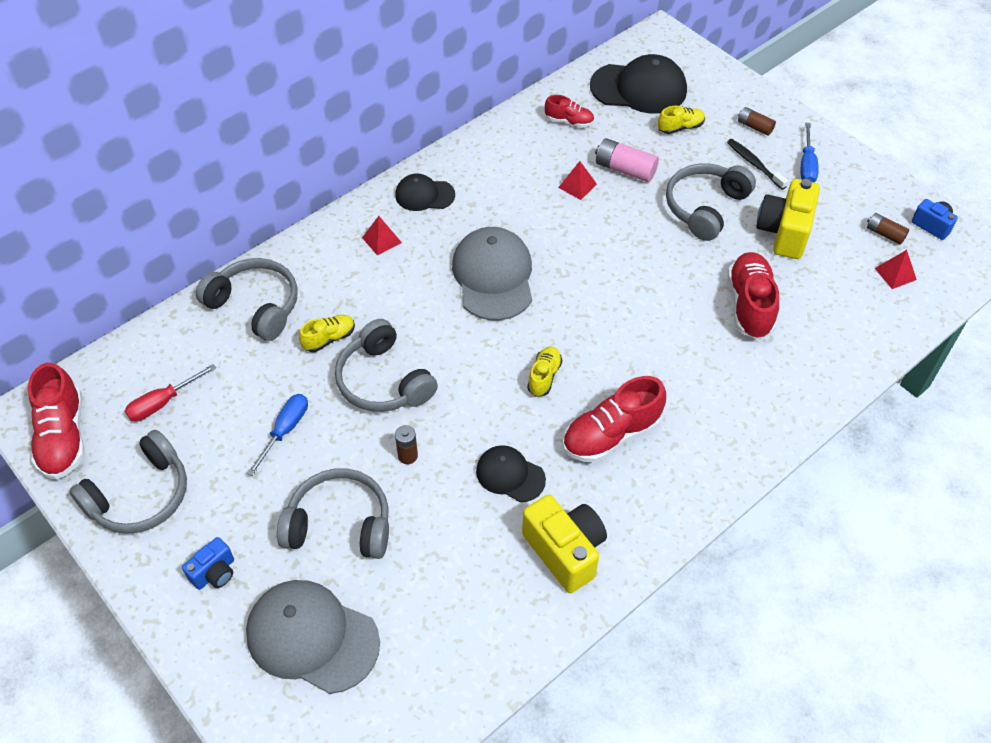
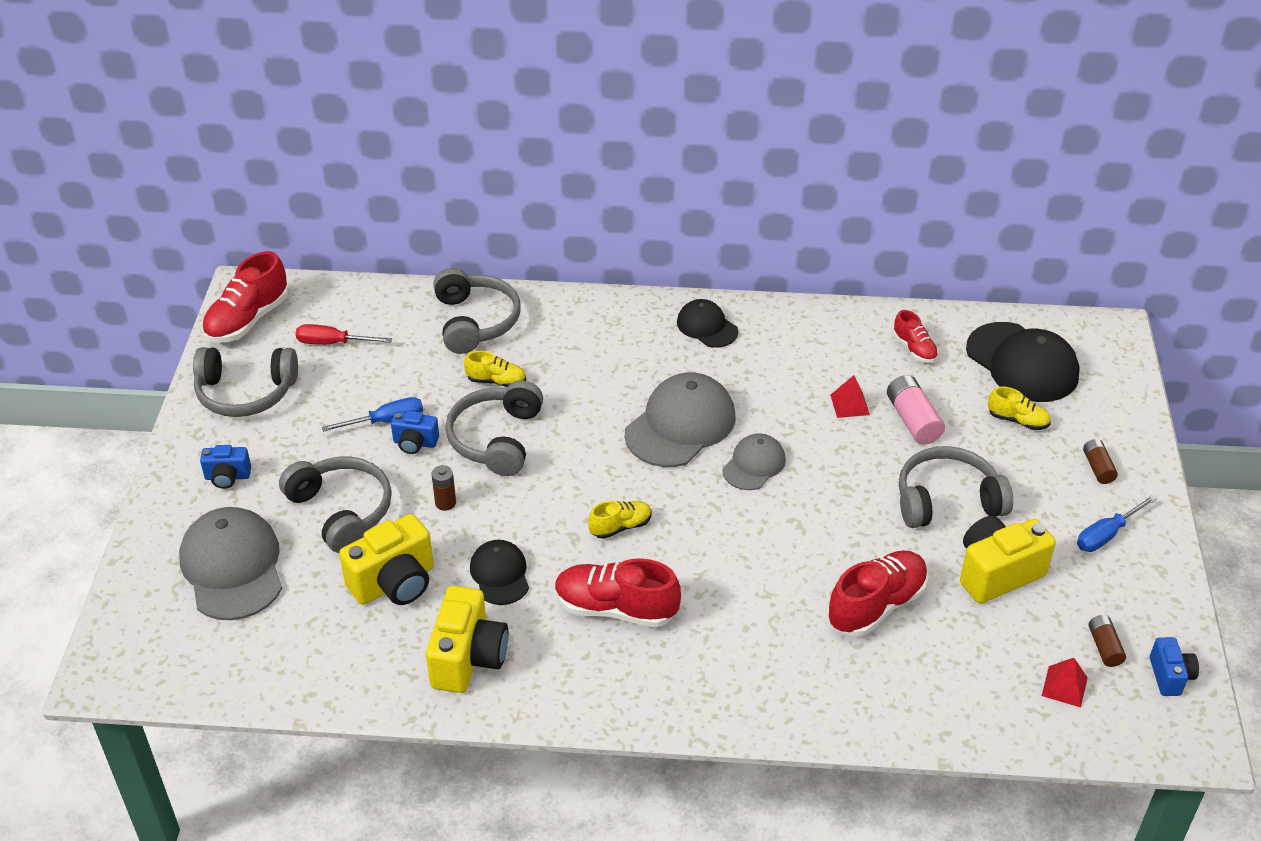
camera: 45 degrees right, 10 degrees down
(328, 430) = (415, 443): none -> blue camera
(381, 240) = (628, 338): red pyramid -> none
(447, 543) = (394, 583): none -> yellow camera
(571, 269) = (754, 464): none -> grey cap
(754, 164) = (1050, 498): black toothbrush -> none

